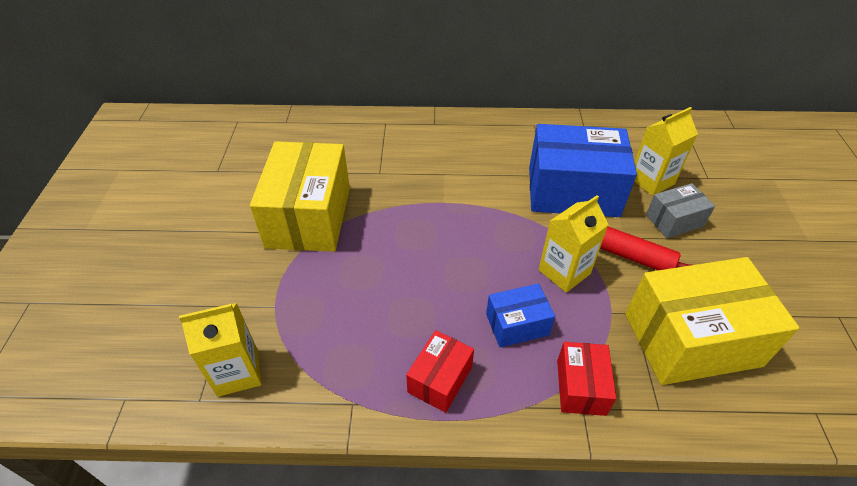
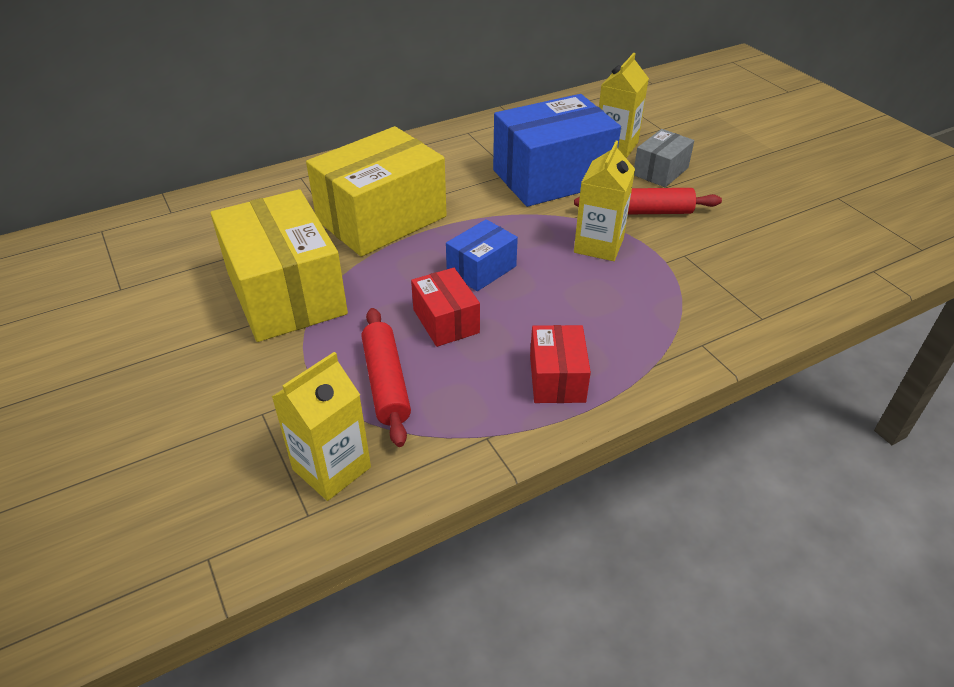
camera: 30 degrees left, 5 degrees down
(319, 321) = (386, 383): none -> red rolling pin
(517, 324) = (591, 304): blue box -> blue box (481, 269)
(580, 387) = (687, 329): red box -> red box (445, 321)
(691, 339) = (746, 256): yellow box -> yellow box (381, 218)

